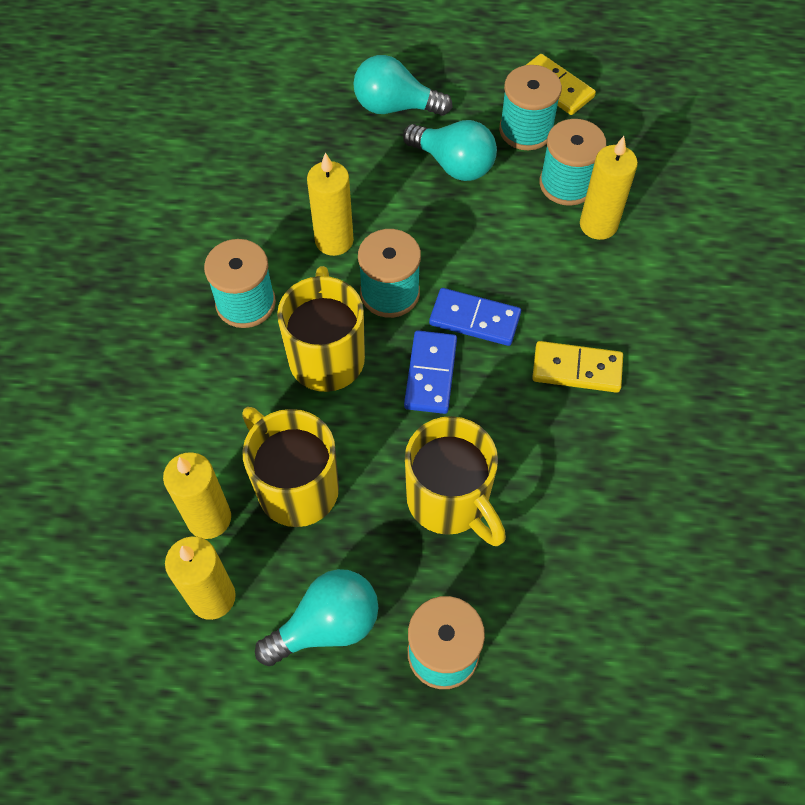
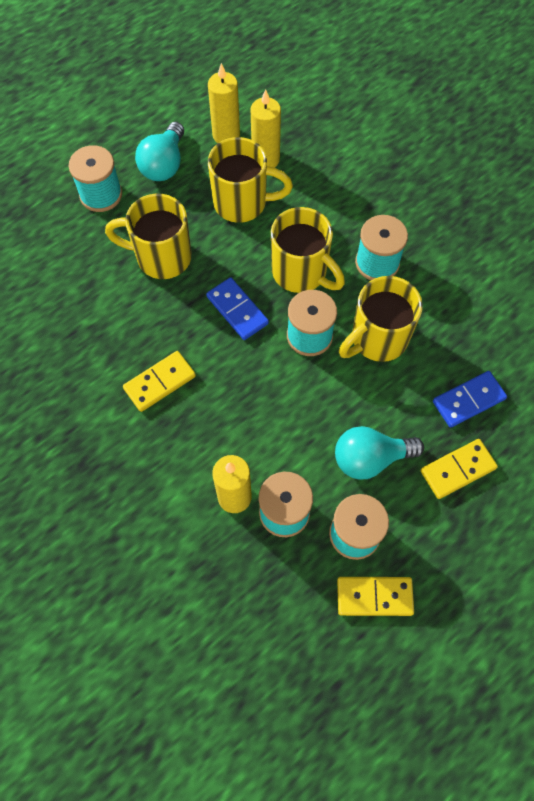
camera: 135 degrees right, 5 degrees up
(334, 240) = (377, 339): yellow candle -> yellow mug
(395, 106) = (457, 469): turquoise light bulb -> yellow domino
(475, 319) = (246, 362): blue domino -> blue domino (468, 400)

